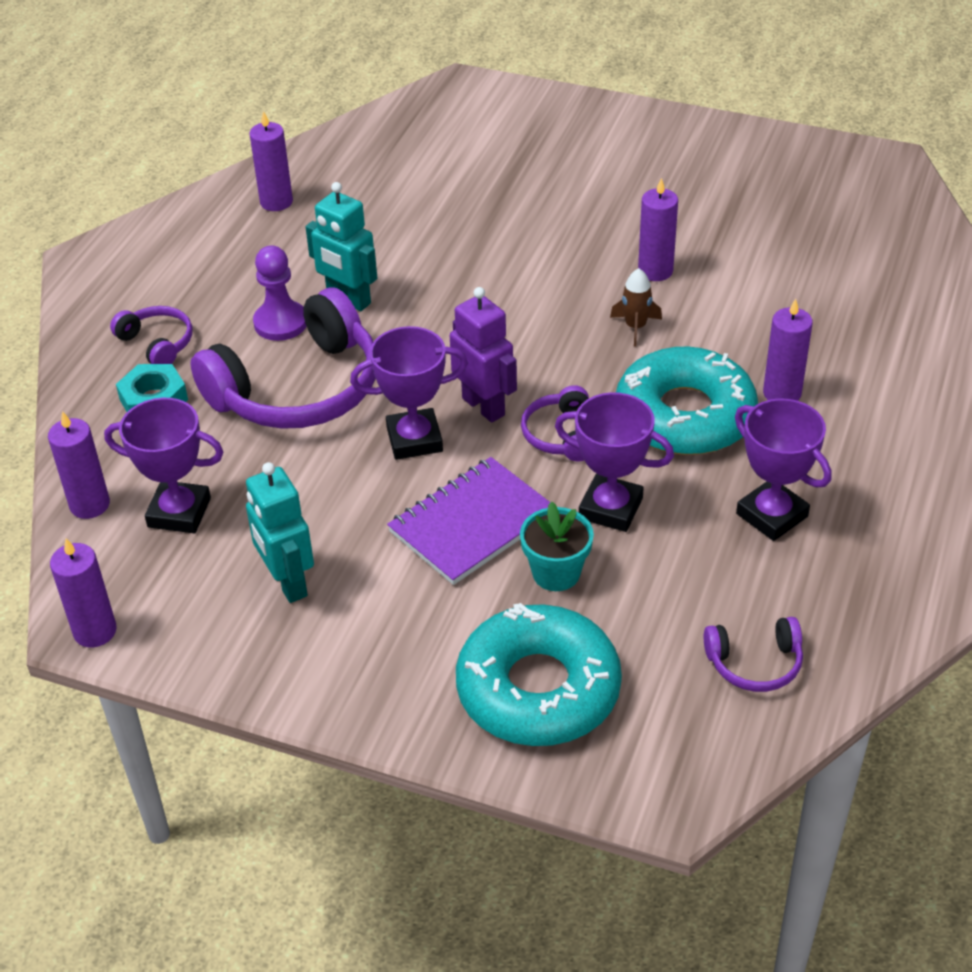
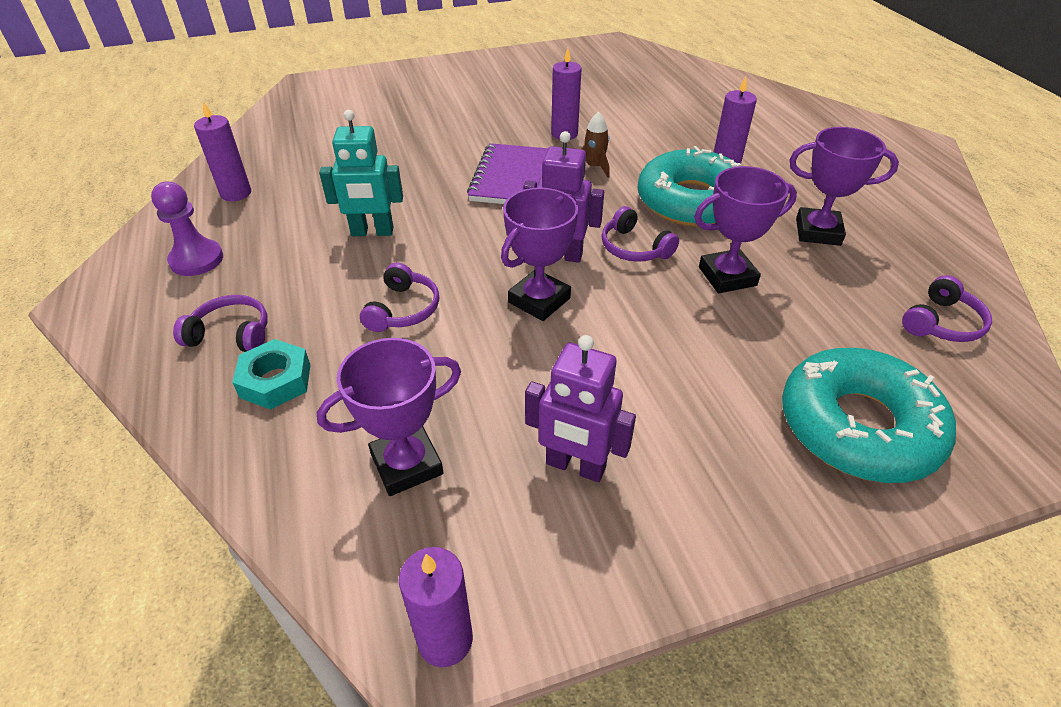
camera: 40 degrees left, 0 degrees up
(89, 505) = (304, 510): purple candle -> none
(280, 323) = (332, 270): purple pawn -> purple pawn (196, 260)
(287, 583) = (575, 466): turquoise robot -> purple robot
(298, 389) = (403, 309): purple headphones -> purple headphones, size x0.47
(472, 523) = (655, 335): purple notebook -> purple notebook (513, 178)
(556, 573) = (754, 337): turquoise flower pot -> none

